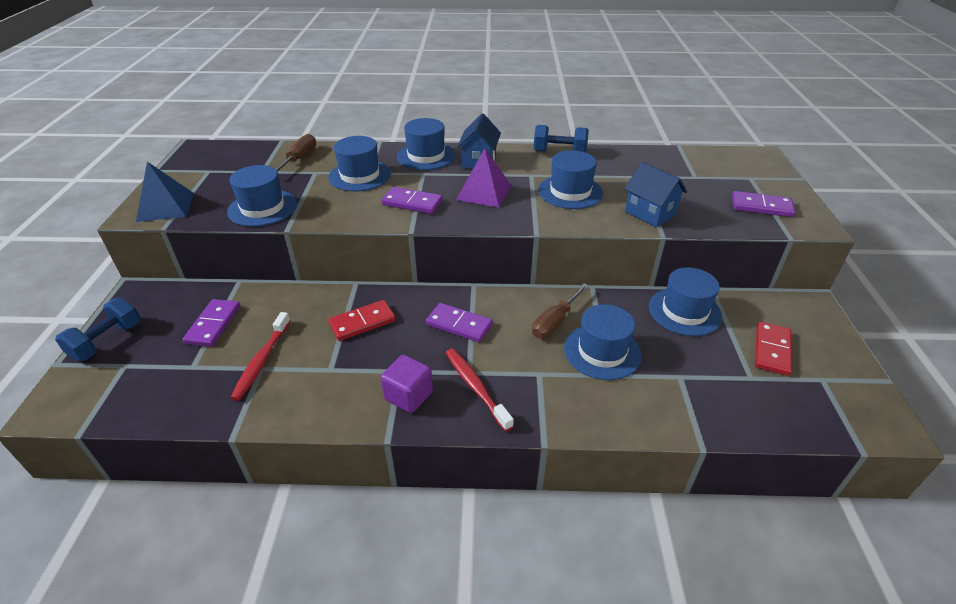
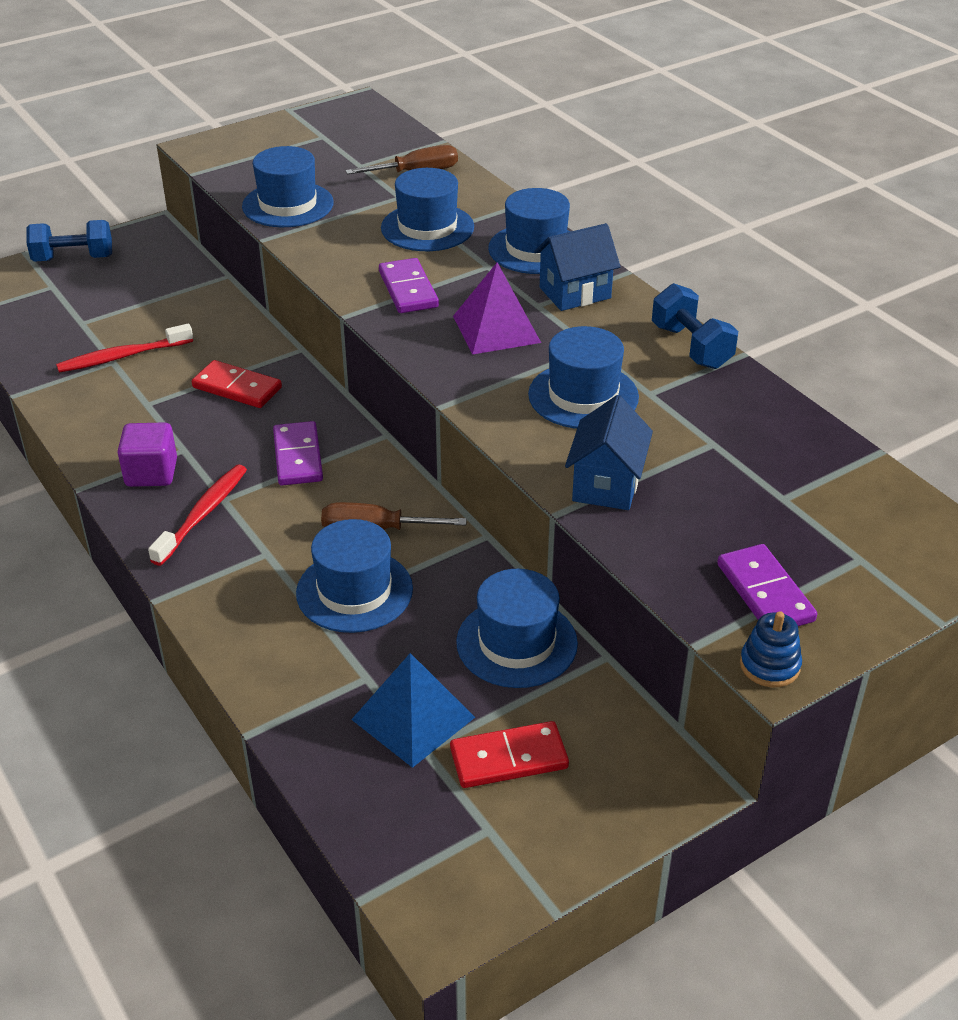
camera: 55 degrees right, 0 degrees up
(166, 207) = (229, 153): blue pyramid -> blue pyramid (413, 718)
(214, 325) = (147, 300): purple domino -> none
(814, 225) = (769, 665): none -> blue stacking toy

